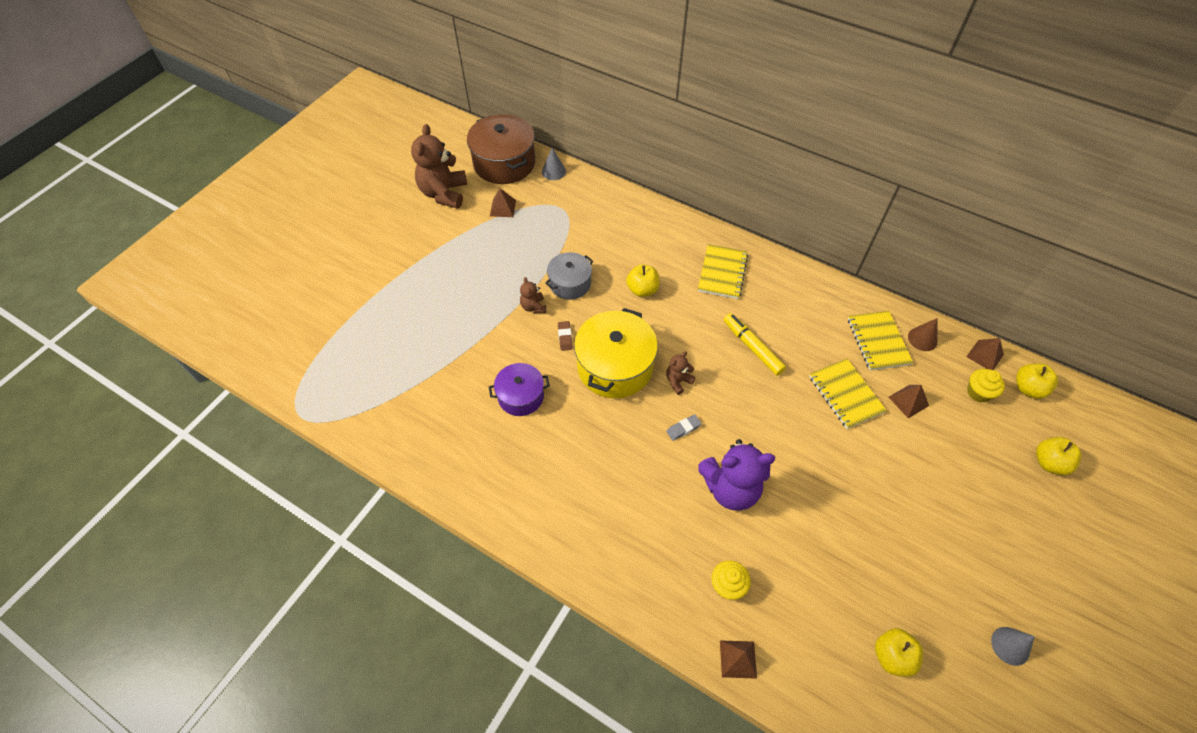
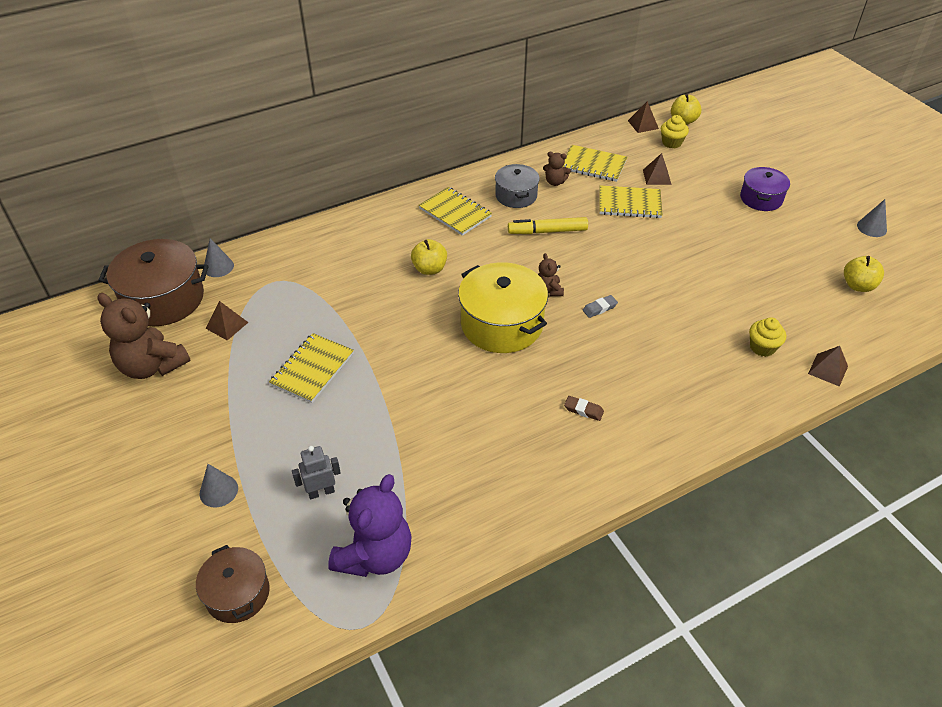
camera: 60 degrees left, 10 degrees down
(296, 338) = (237, 593): none -> brown pot
(365, 285) = (218, 491): none -> grey cone
(391, 338) = (321, 492): none -> grey robot
(492, 275) = (312, 369): none -> yellow notebook
(521, 396) = (485, 406): purple pot -> purple pot (761, 198)
(533, 307) = (382, 353): brown teddy bear -> brown teddy bear (555, 182)
(565, 337) = (440, 345): brown eraser -> brown eraser (583, 410)
(570, 283) = (377, 315): grey pot -> grey pot (516, 195)
(683, 429) = (599, 308): grey eraser -> grey eraser turned 60 degrees clockwise
(731, 488) = (675, 306): purple teddy bear -> purple teddy bear (375, 555)
(922, 339) = (607, 144): brown cone -> none
(1049, 463) = (746, 142): yellow apple -> none

